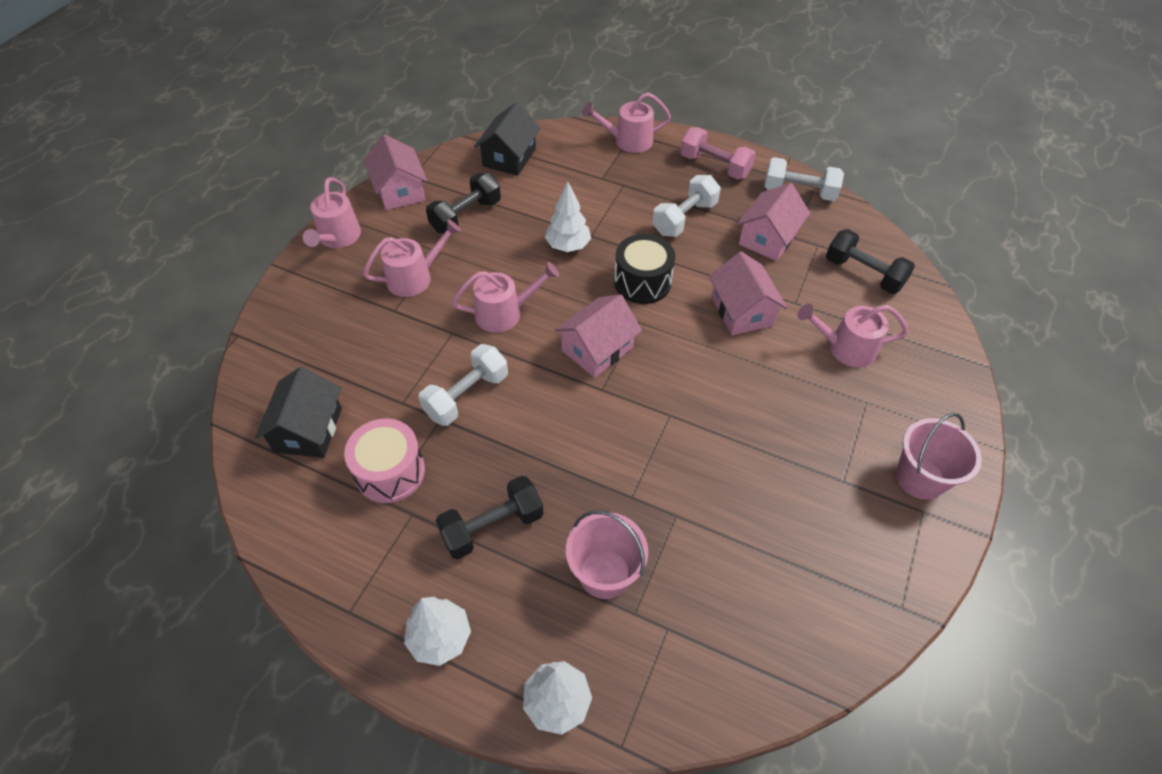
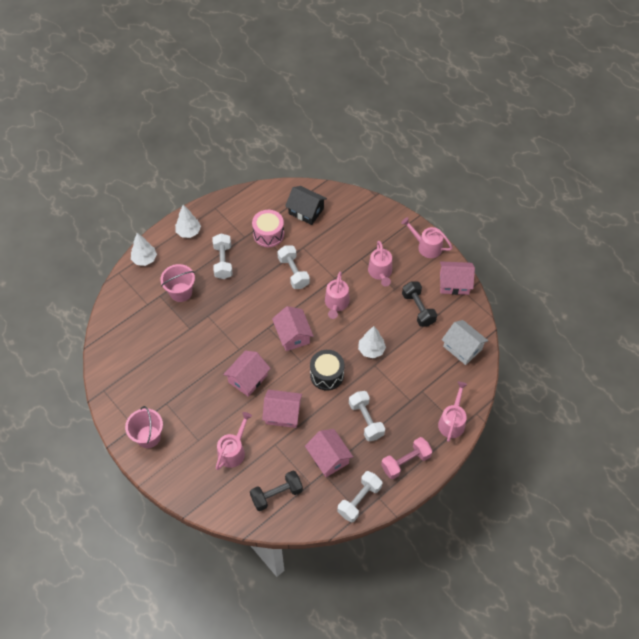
camera: 115 degrees right, 5 degrees up
(492, 526) = (223, 261): black dumbbell -> white dumbbell
(509, 157) = (462, 348): black house -> white house
(715, 379) = (248, 379): none -> pink house

